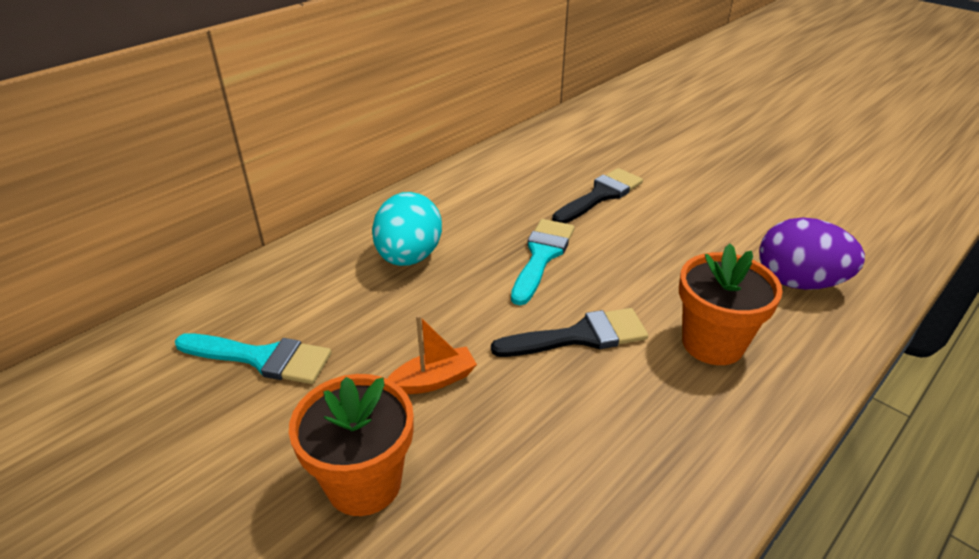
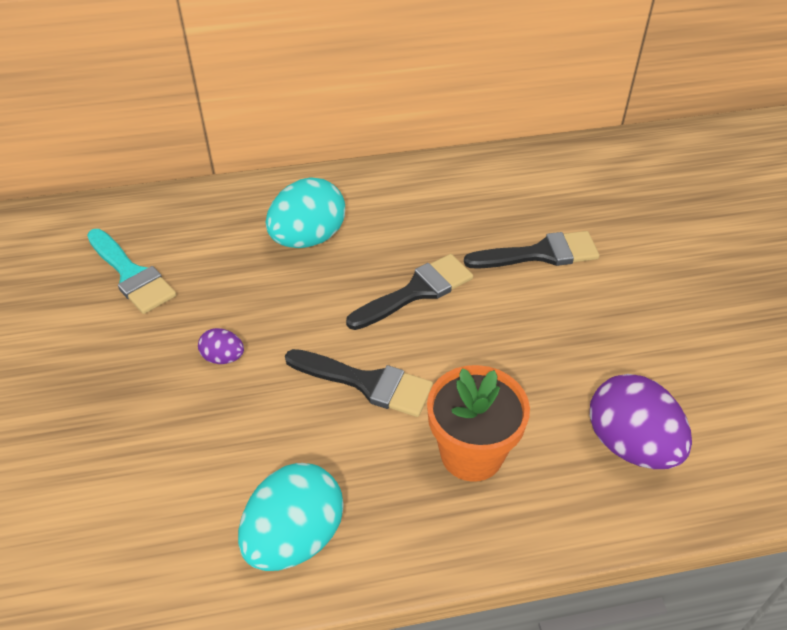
camera: 35 degrees right, 10 degrees up
(364, 483) = (110, 407): orange flower pot -> none
(434, 380) = (223, 357): orange boat -> purple egg
(542, 256) = (417, 291): turquoise brush -> black brush
(661, 485) = (295, 537): none -> turquoise egg

